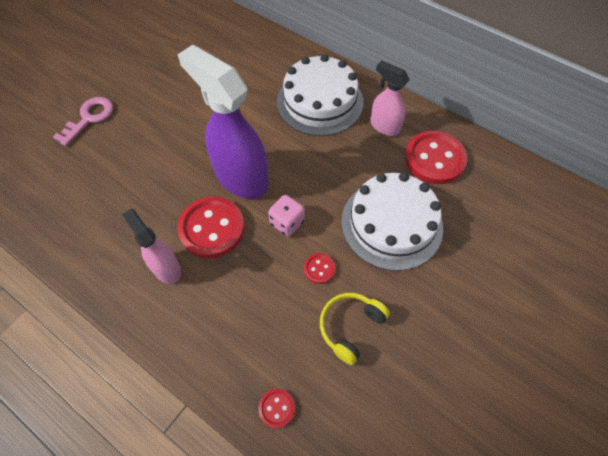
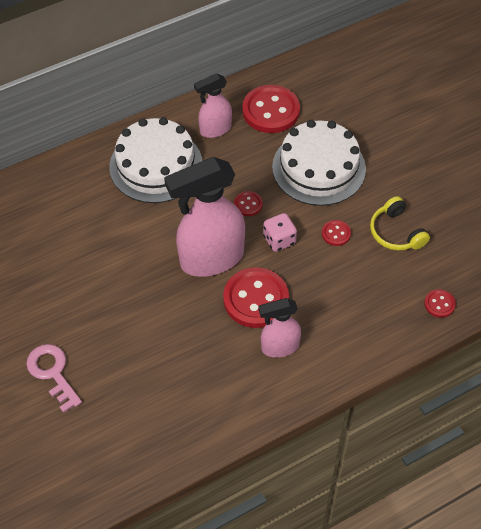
camera: 65 degrees left, 5 degrees down
(241, 177) = (211, 259): purple spray bottle -> pink spray bottle
(315, 182) = (248, 204): none -> red button

